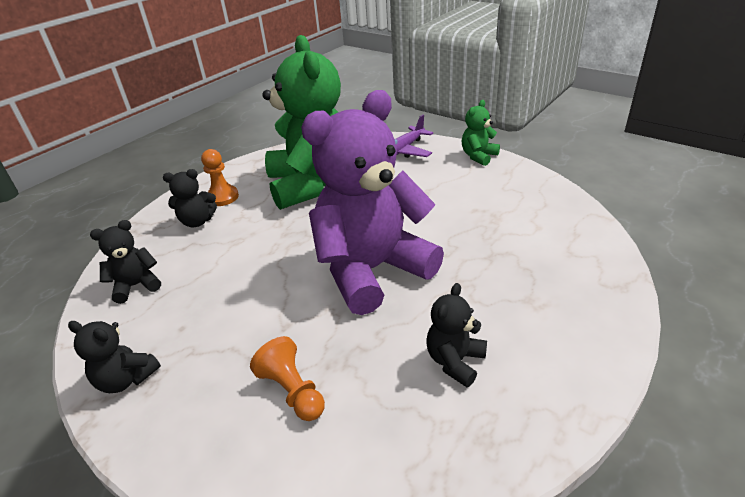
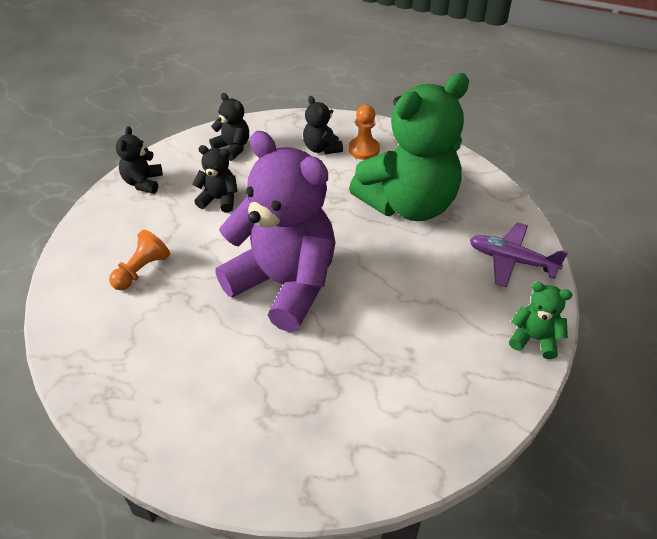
camera: 70 degrees right, 10 degrees up
(455, 361) = (182, 363): black teddy bear -> black teddy bear (219, 199)

